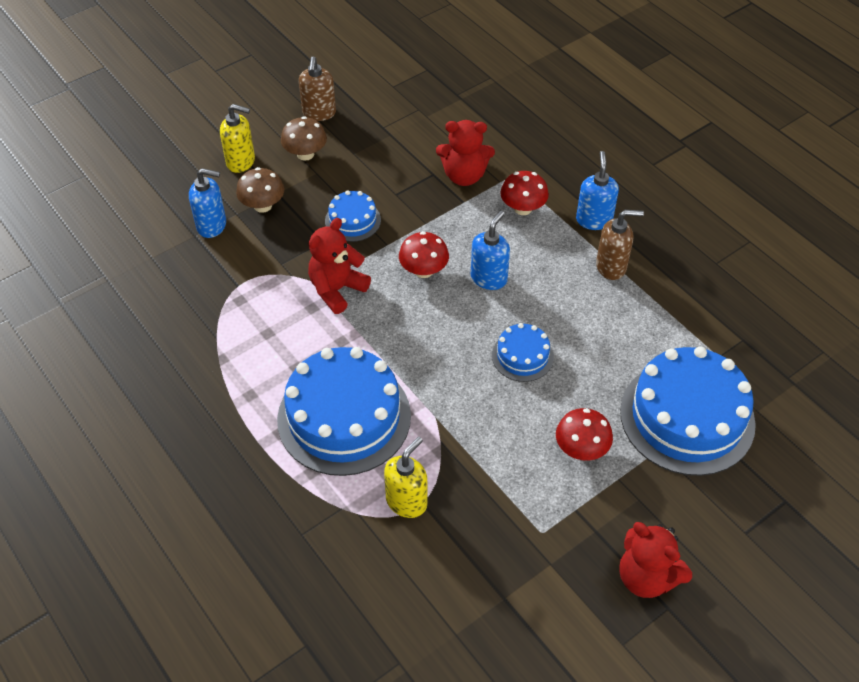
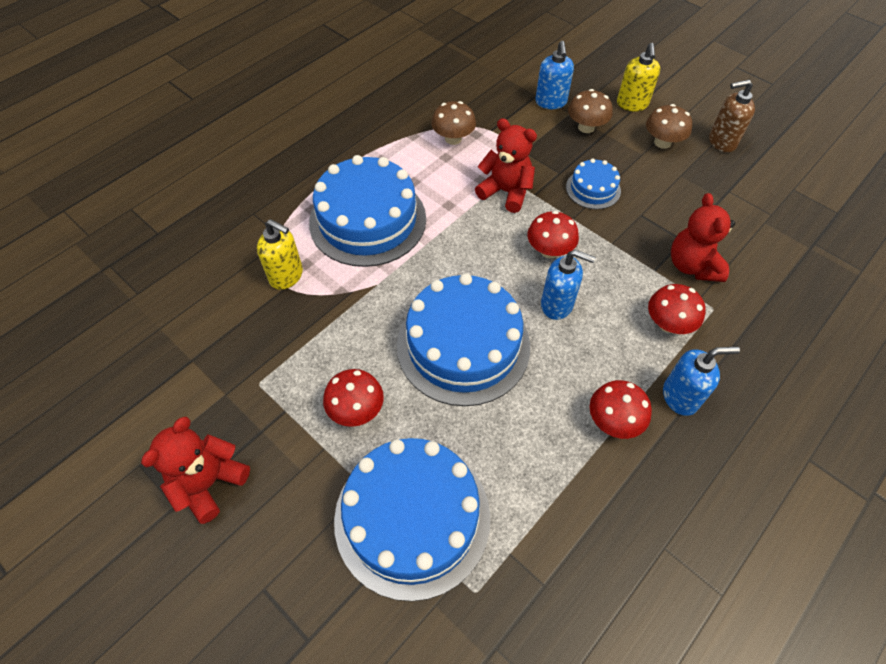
camera: 80 degrees right, 5 degrees up
(240, 322) = (453, 138): none -> brown mushroom
(522, 356) = (463, 345): blue cake -> blue cake, size x2.07
(611, 267) = (613, 421): brown soap dispenser -> red mushroom

